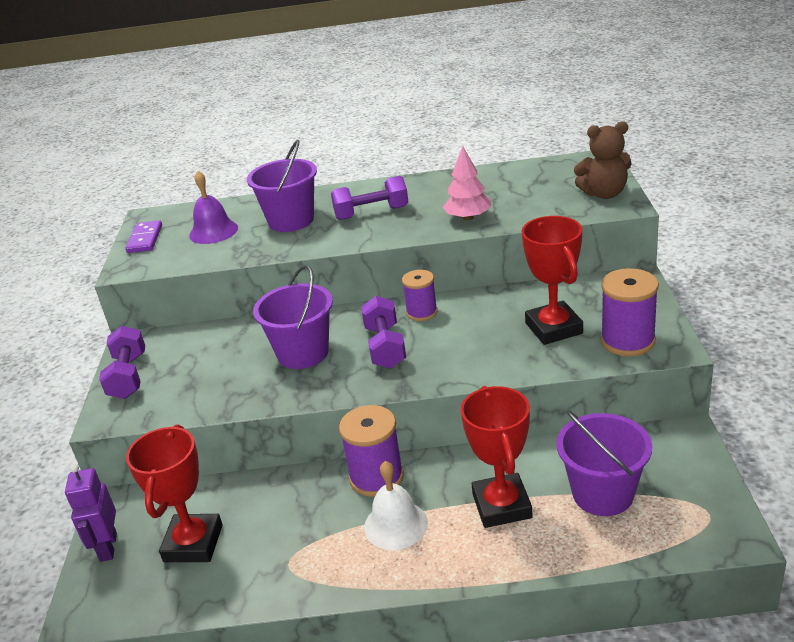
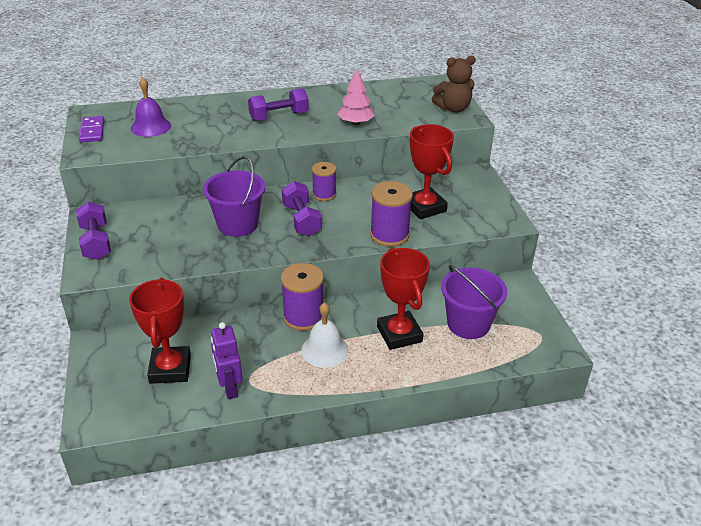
camera: 15 degrees left, 5 degrees up
(108, 547) = (100, 374): purple robot -> purple robot (229, 388)
(291, 220) = (214, 120): purple bucket -> none
(627, 341) = (478, 217): purple spool -> purple spool (389, 235)

